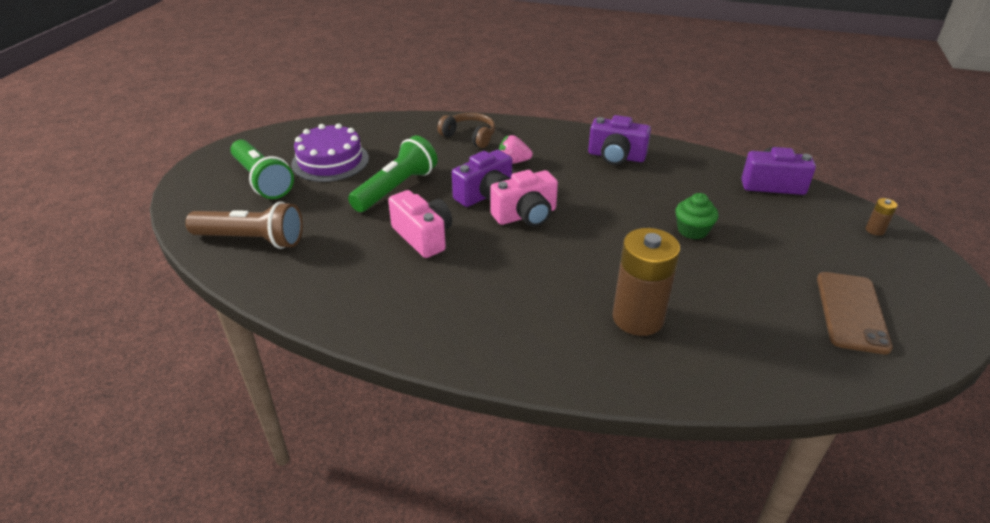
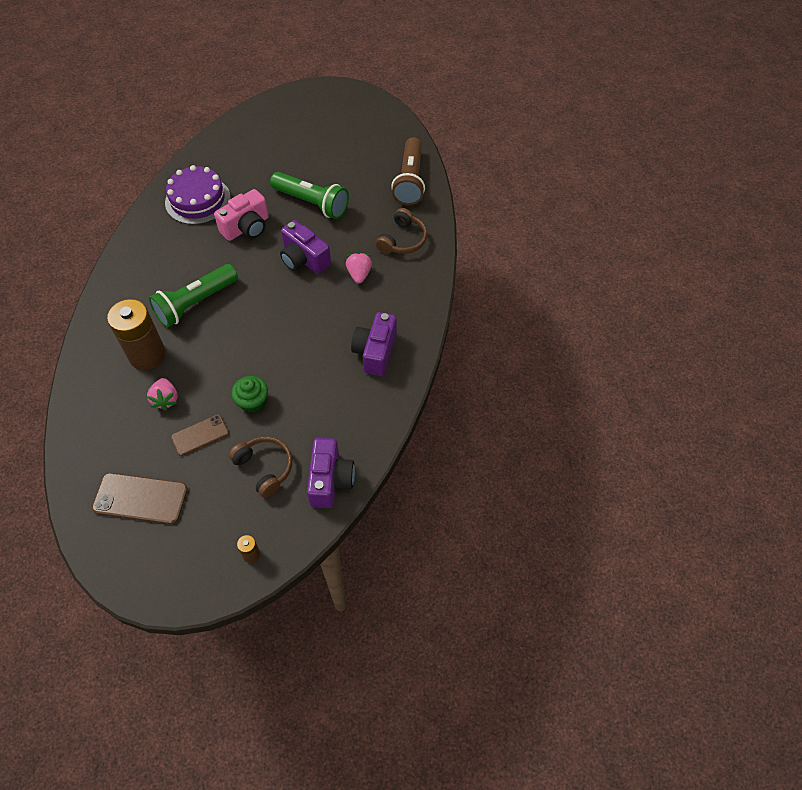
camera: 85 degrees right, 20 degrees up
(252, 240) = (245, 140): brown flashlight -> brown flashlight (410, 181)
(262, 180) = (320, 127): green flashlight -> green flashlight (195, 303)
(330, 161) = (351, 157): purple cake -> purple cake (198, 200)
(526, 215) = (274, 286): pink camera -> none
(705, 297) = (166, 399): none -> pink strawberry
(748, 268) = (200, 435): none -> brown phone
(773, 222) = (265, 468): none -> brown headphones

